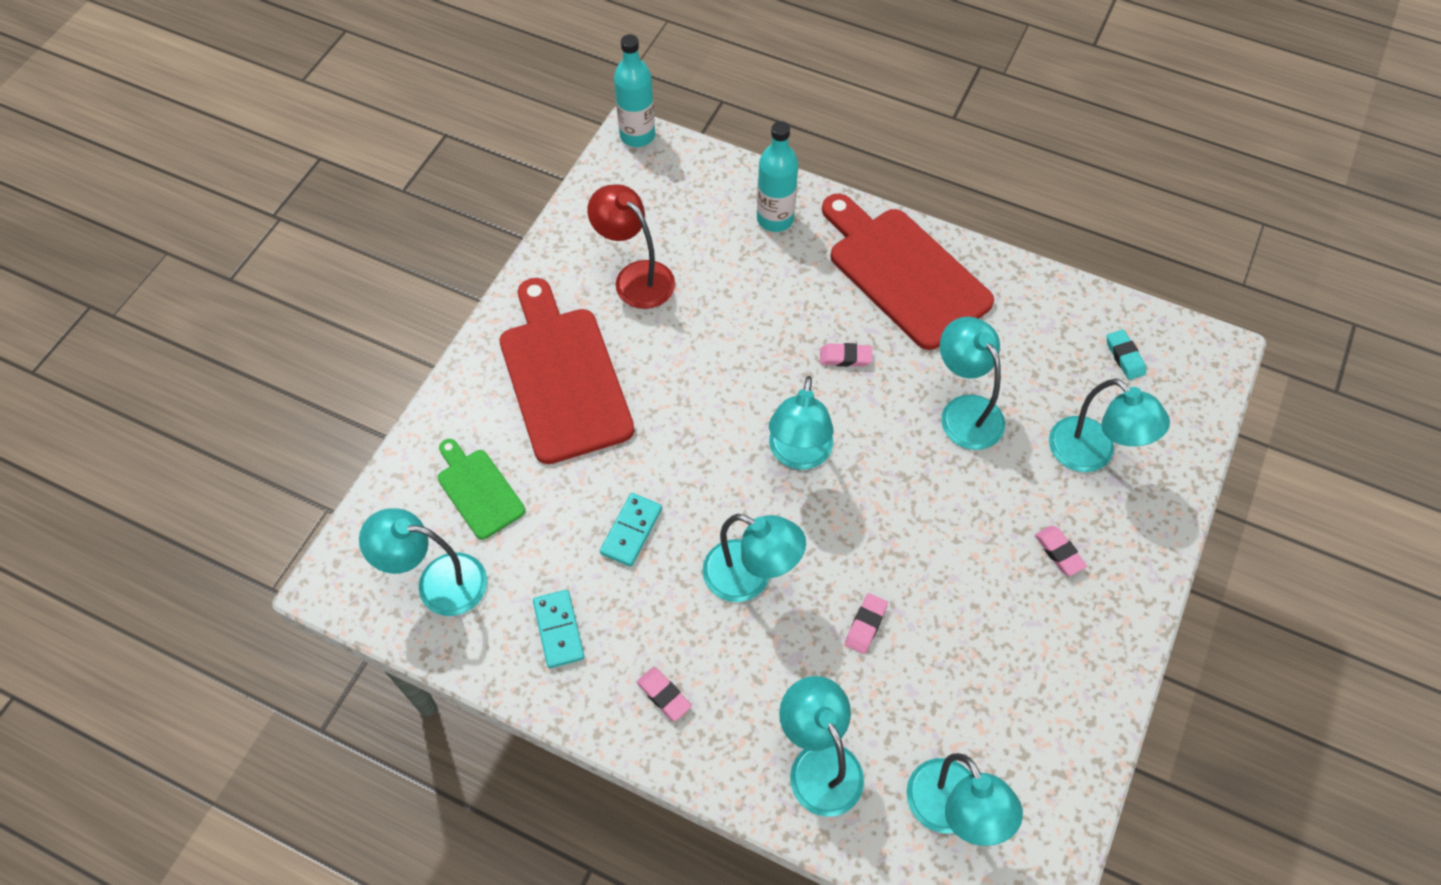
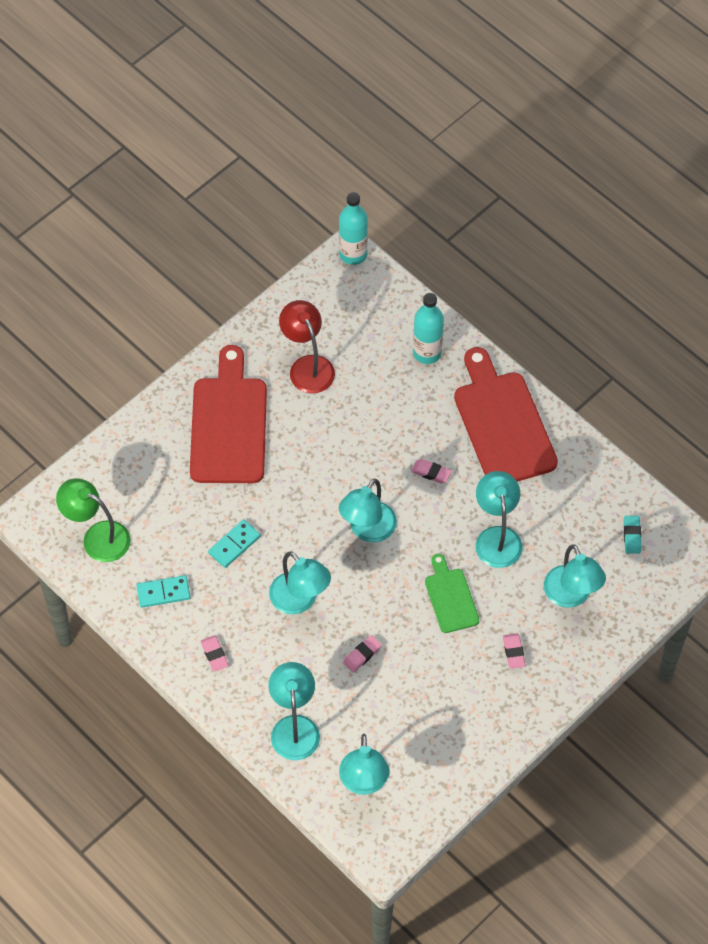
camera: 20 degrees right, 0 degrees up
(437, 582) = (97, 537): turquoise lamp -> green lamp
(478, 490) = (144, 485): green cutting board -> green cutting board (450, 597)
(558, 630) = (163, 592): turquoise domino -> turquoise domino turned 75 degrees clockwise

